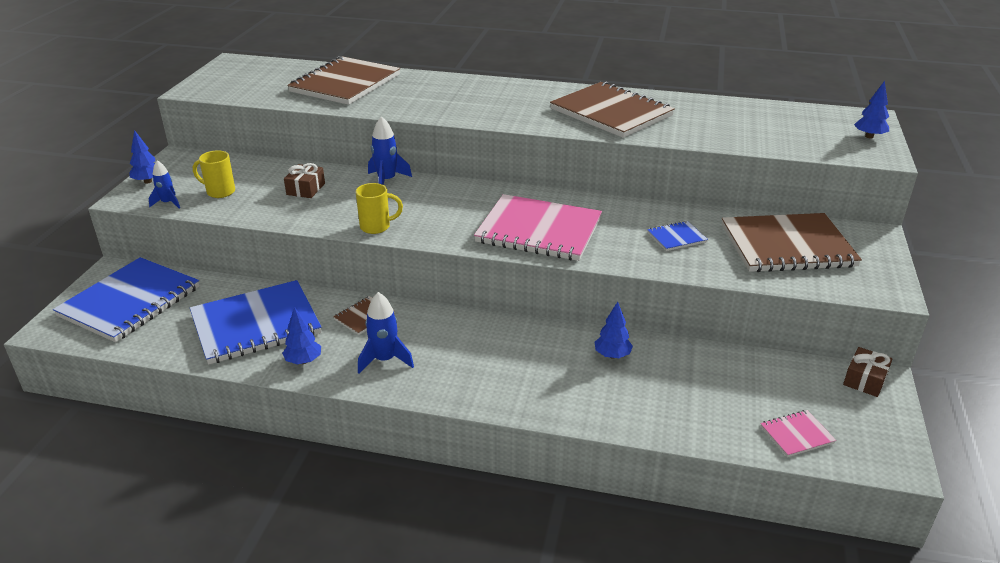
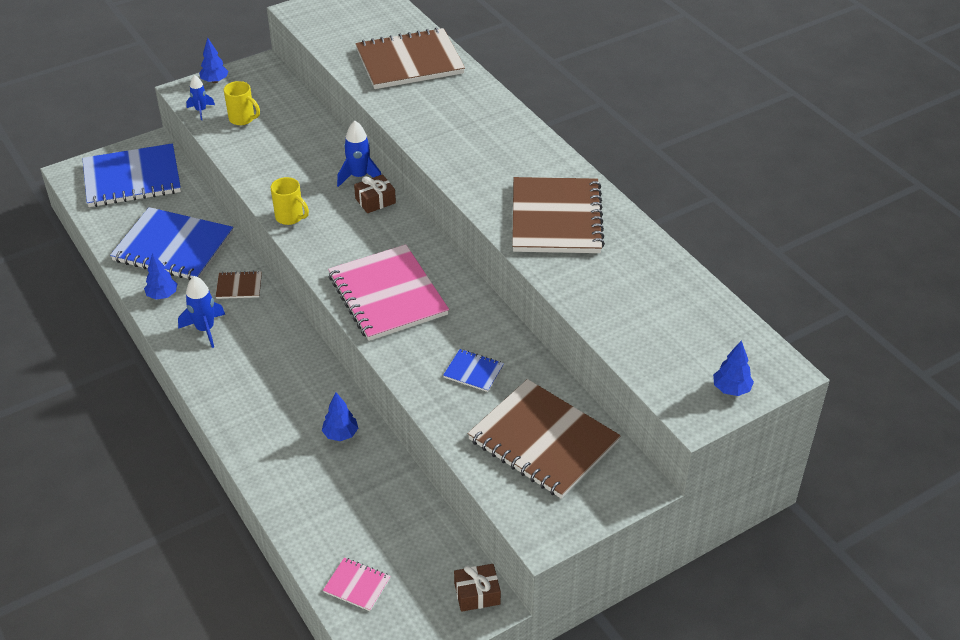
camera: 45 degrees right, 10 degrees up
(220, 192) = (242, 119): yellow mug -> yellow mug turned 150 degrees clockwise
(306, 189) = (297, 150): brown gift -> brown gift (375, 201)

